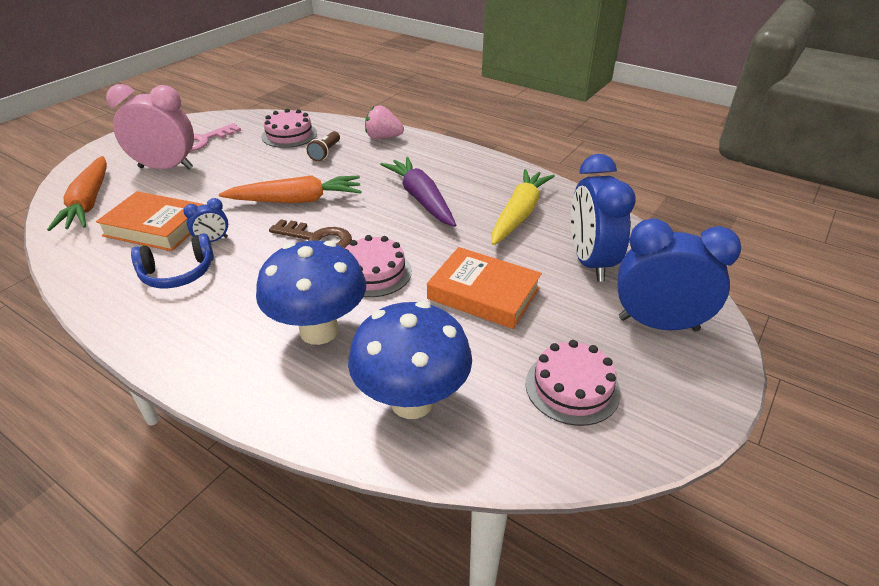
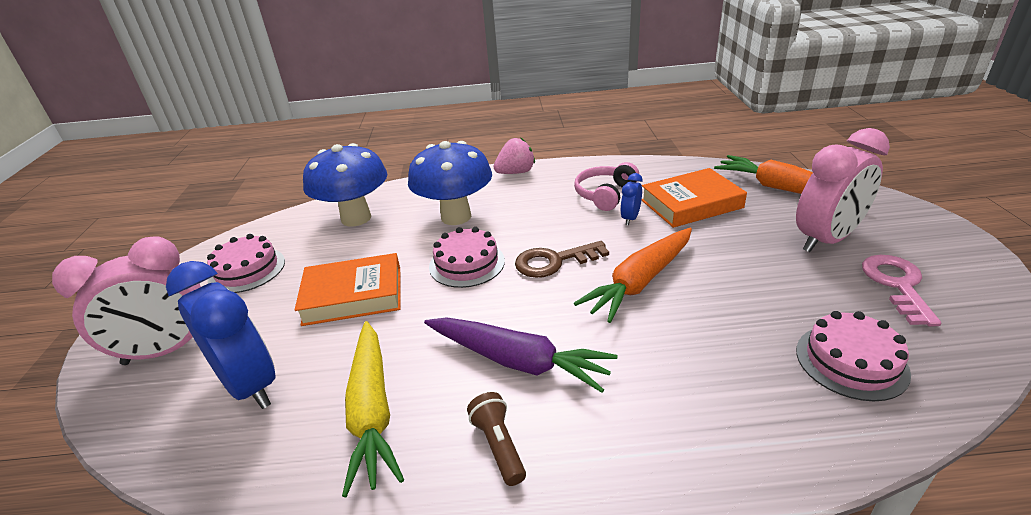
camera: 145 degrees right, 5 degrees down
(178, 273) = (605, 194): blue headphones -> pink headphones
(325, 153) = (743, 361): brown flashlight -> brown flashlight (499, 446)
(383, 138) = (735, 451): pink strawberry -> pink strawberry (515, 172)
(658, 324) = (167, 350): blue clock -> pink clock

